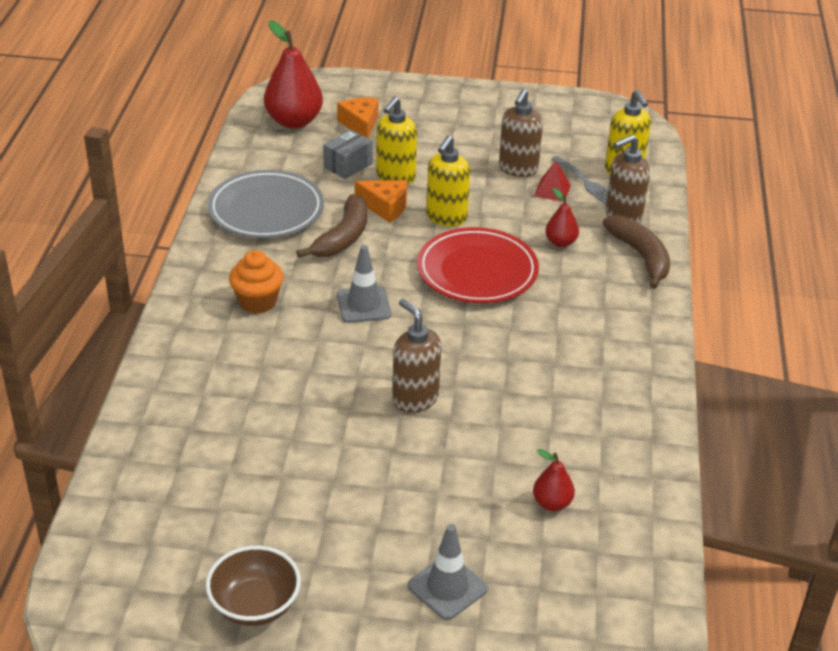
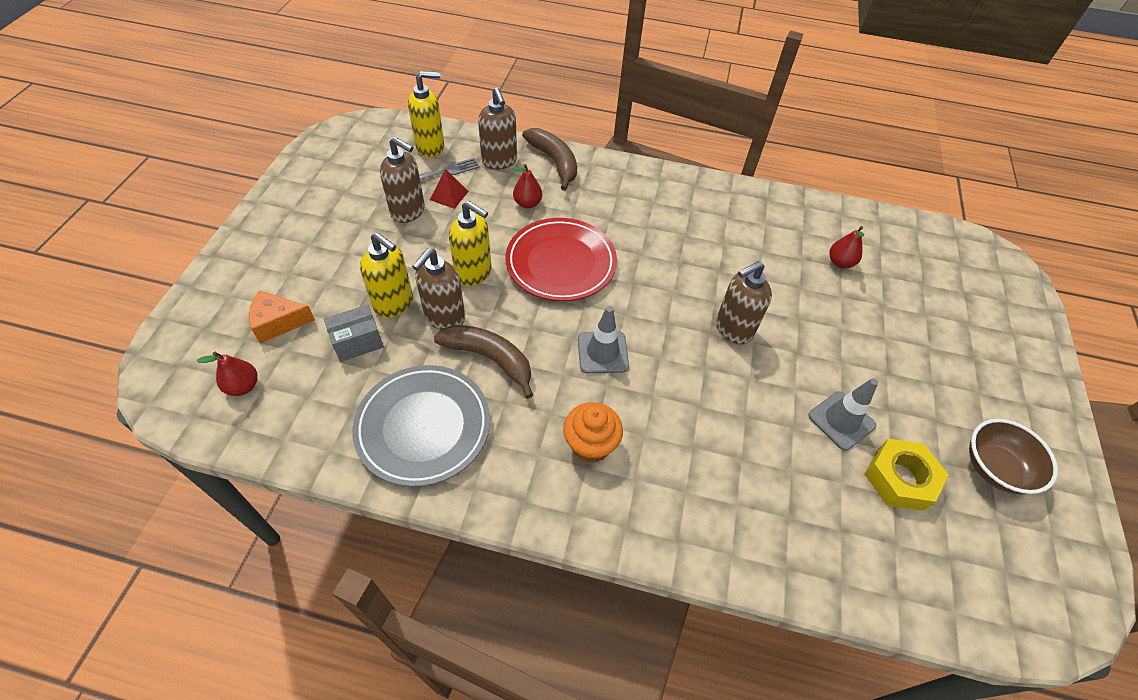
camera: 85 degrees left, 15 degrees up
(236, 517) = (899, 479): none -> yellow nut
(294, 121) = (243, 386): red pear -> red pear, size x0.51
(348, 165) = (357, 342): grey box -> grey box turned 75 degrees counterclockwise
(385, 207) = (444, 317): orange cheese -> brown soap dispenser
(447, 587) = (937, 335): grey traffic cone -> grey traffic cone (841, 420)
(641, 256) = (554, 162): brown banana -> brown banana turned 75 degrees clockwise

